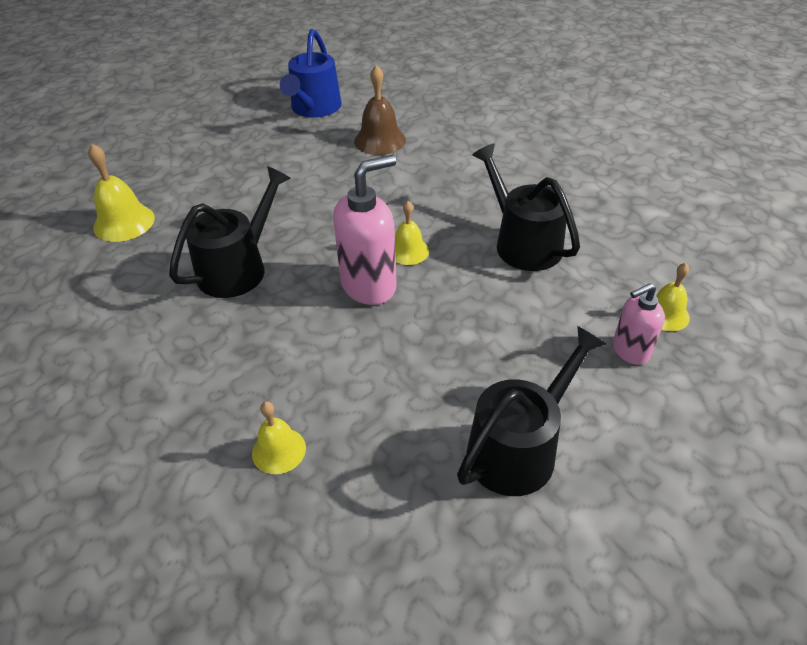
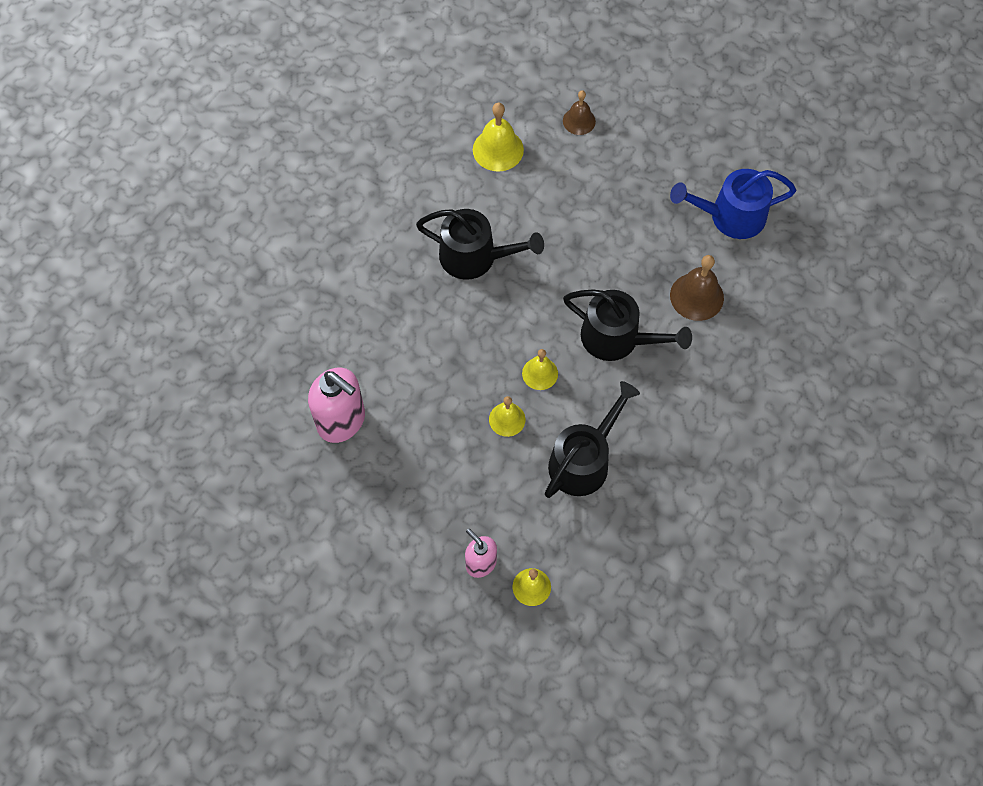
camera: 70 degrees right, 20 degrees up
(144, 164) = (579, 121): none -> brown bell
(279, 450) = (320, 357): yellow bell -> yellow bell (507, 419)
(369, 285) = (488, 358): pink soap dispenser -> pink soap dispenser (342, 421)
(519, 448) = (366, 501): black watering can -> black watering can (617, 338)

